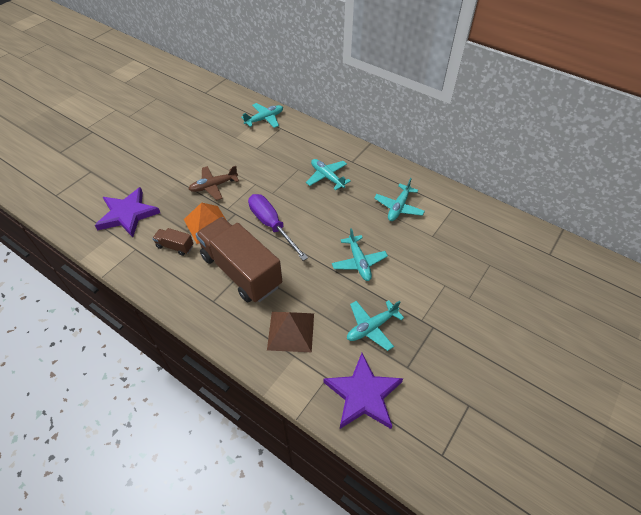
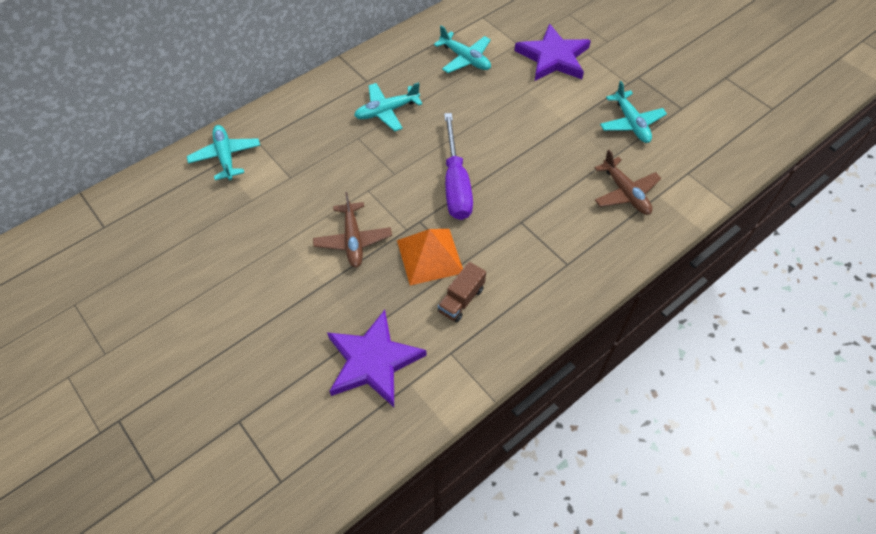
camera: 75 degrees left, 5 degrees up
(241, 271) = (525, 228): brown truck -> none
(272, 225) = (456, 184): purple screwdriver -> purple screwdriver turned 75 degrees counterclockwise
(291, 331) = (625, 193): brown pyramid -> brown plane
(359, 262) = (540, 113): turquoise plane -> none
(363, 394) = (709, 148): purple star -> purple star (553, 57)

